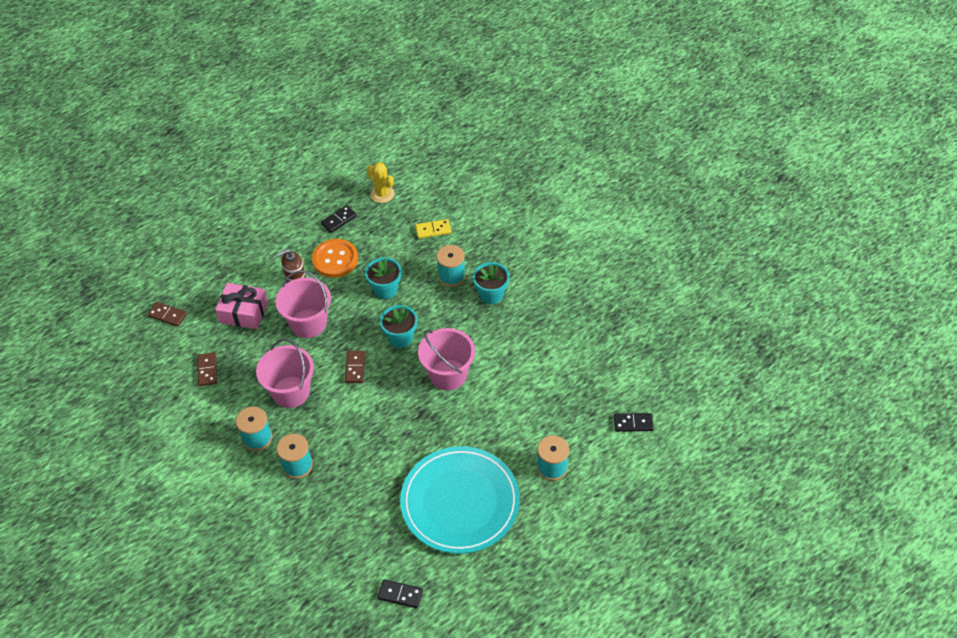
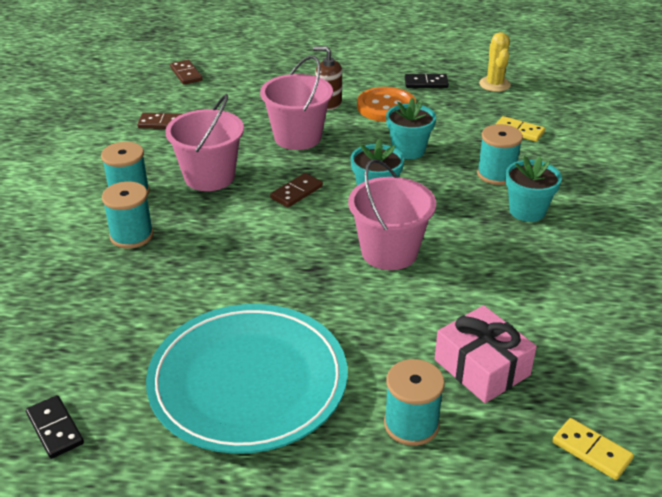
camera: 40 degrees right, 15 degrees down
(207, 370) = (162, 123): brown domino -> brown domino turned 60 degrees clockwise
(244, 312) = (250, 102): pink gift -> pink gift (482, 367)
(633, 423) = (591, 451): black domino -> yellow domino

